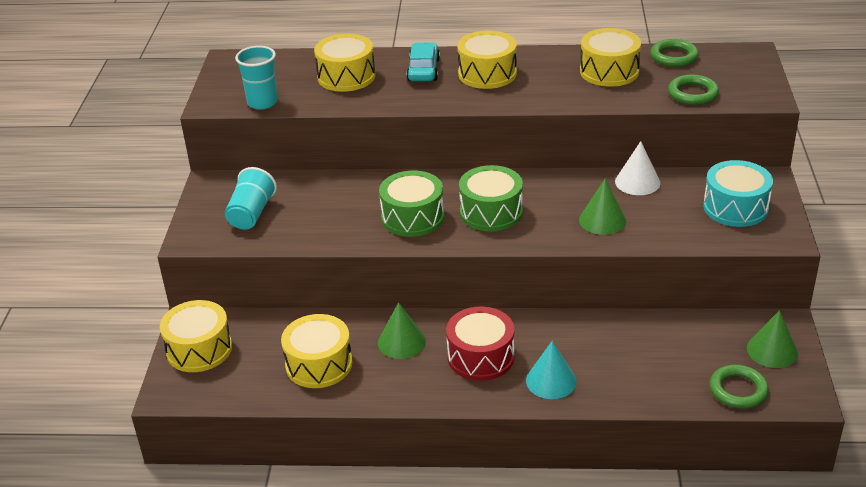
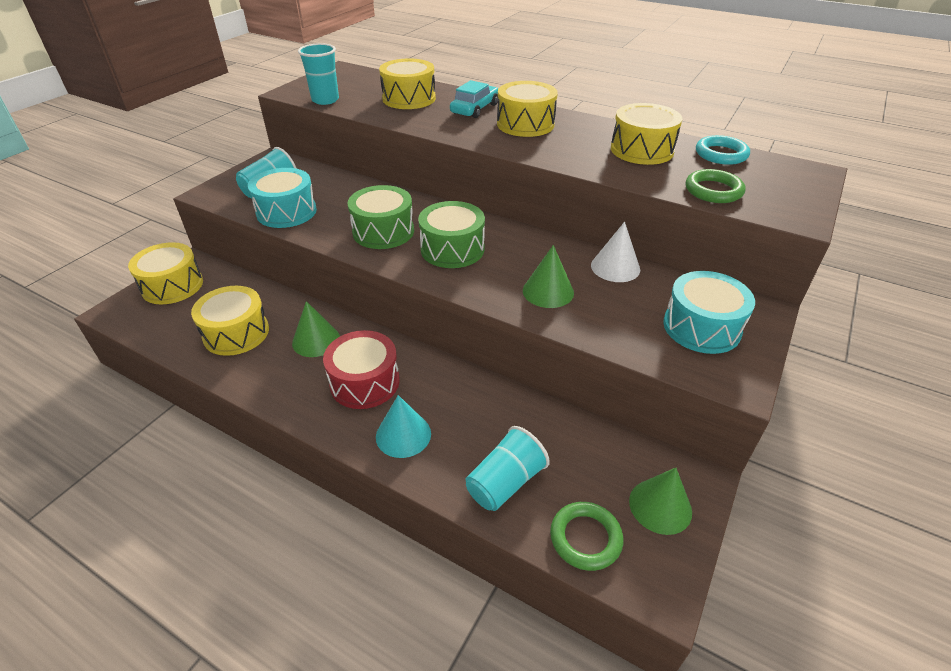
camera: 25 degrees right, 5 degrees up
(297, 230) = (286, 212): none -> turquoise drum
(656, 380) = (505, 482): none -> turquoise cup
(673, 57) = (721, 154): green ring -> turquoise ring

